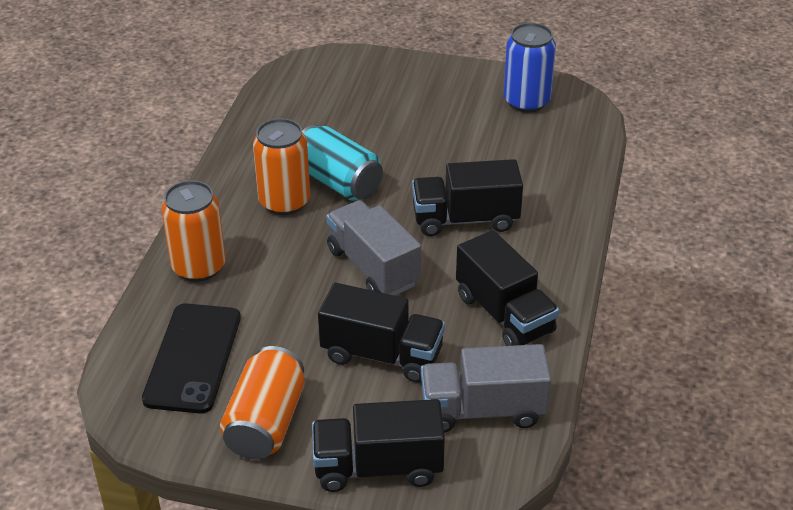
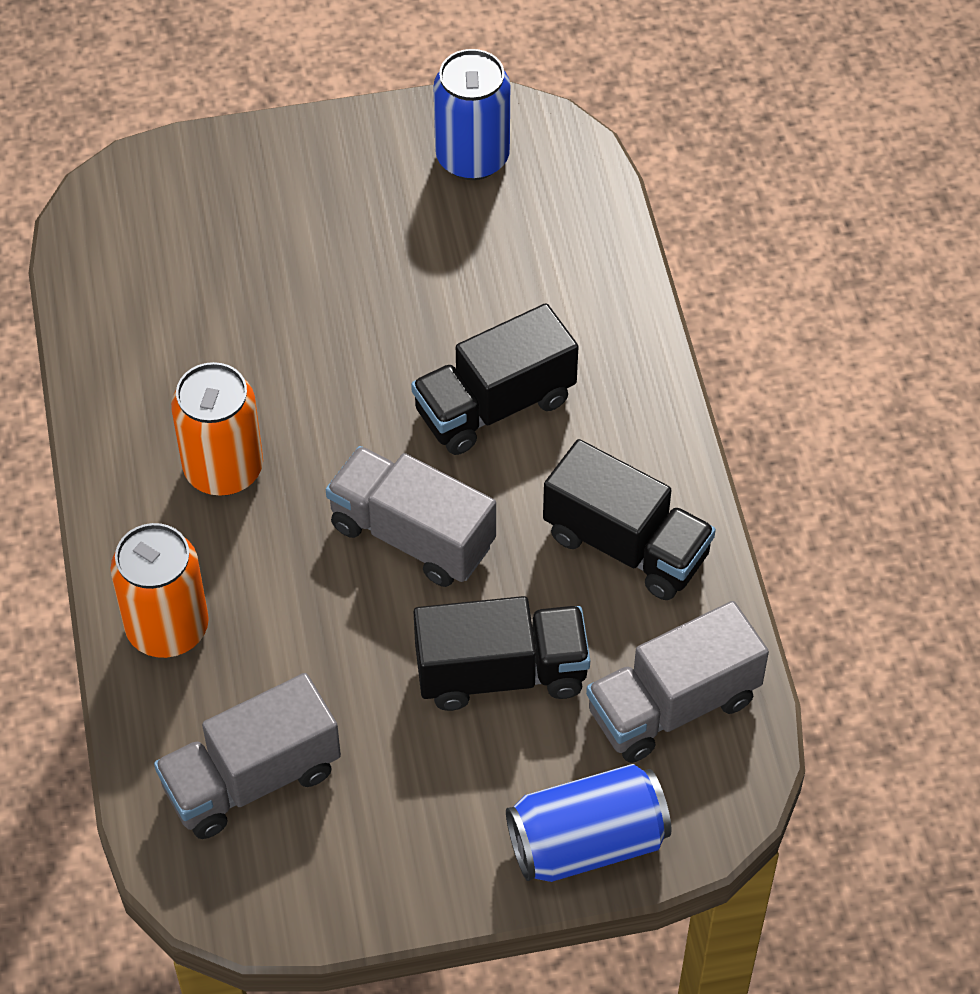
camera: 25 degrees left, 15 degrees up
(193, 358) = (252, 779): black phone -> grey truck
(265, 423) = (408, 838): orange can -> none
(338, 182) = (281, 405): turquoise can -> none
(378, 467) = (587, 842): black truck -> blue can

